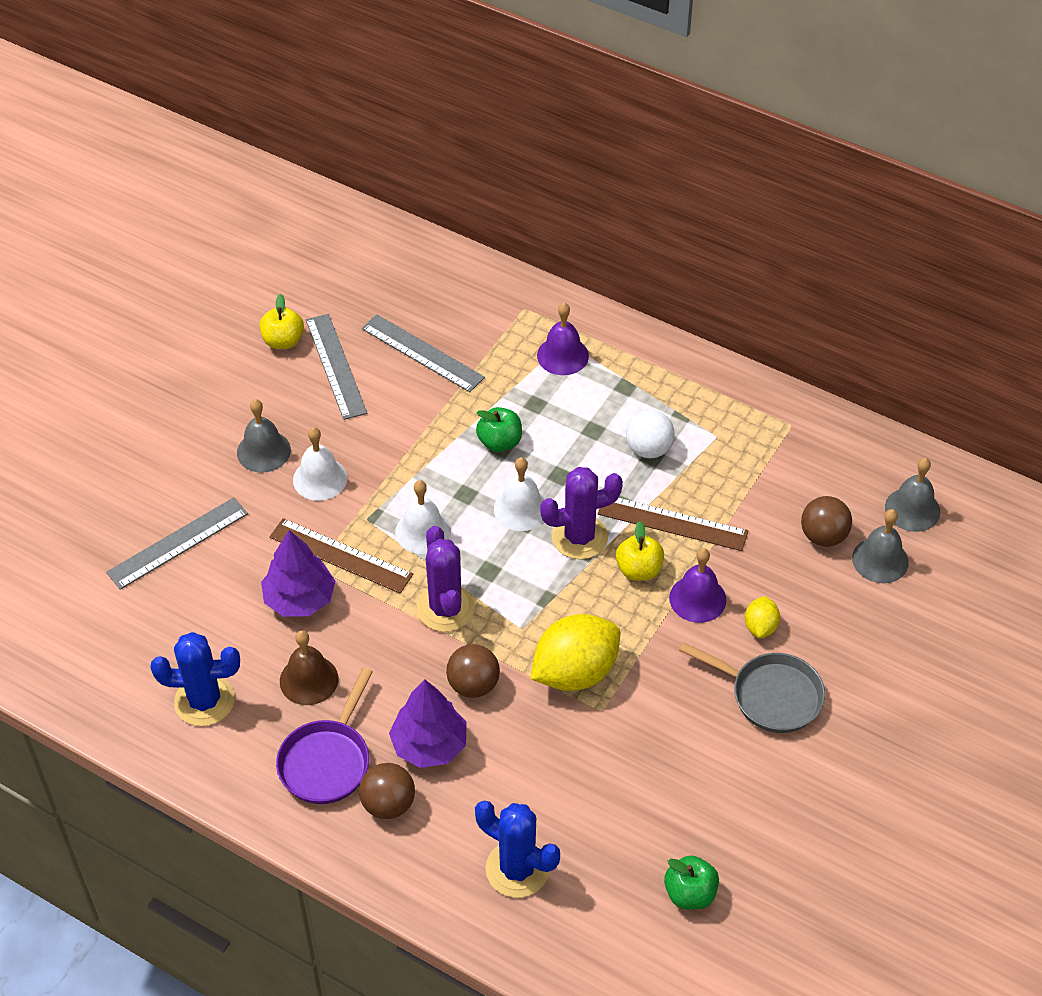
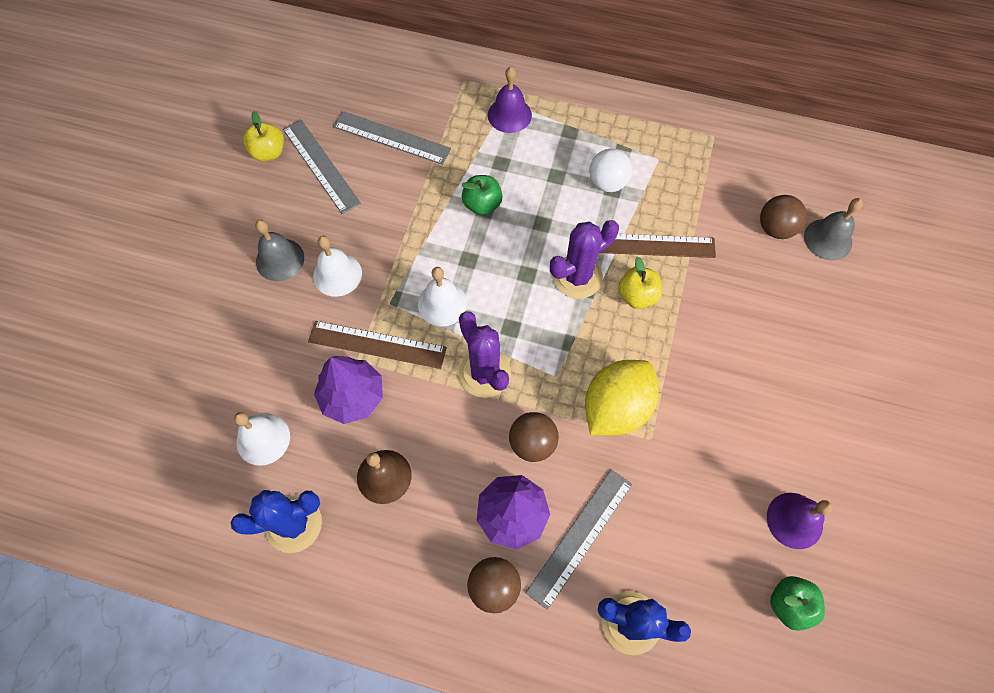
camera: 15 degrees left, 15 degrees up
(178, 543) = (226, 368): grey ruler -> grey ruler (580, 537)
(327, 761) = (425, 557): purple pan -> none
(521, 509) = (519, 262): white bell -> white bell (263, 439)
(697, 599) = (694, 311): purple bell -> purple bell (794, 520)
(760, 627) = (755, 324): yellow lemon -> none
(770, 695) = (787, 387): grey pan -> none
(912, 509) = (836, 188): grey bell -> none

